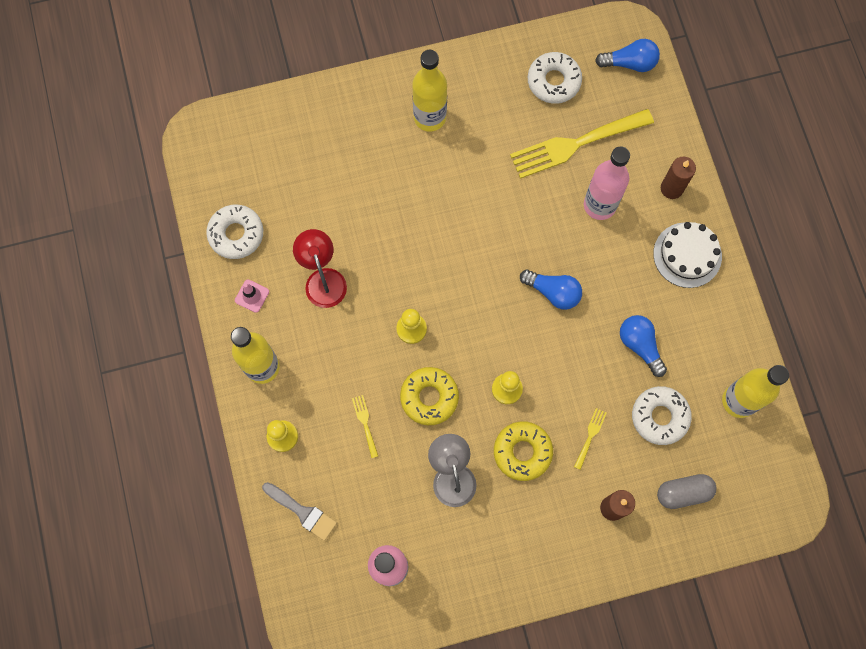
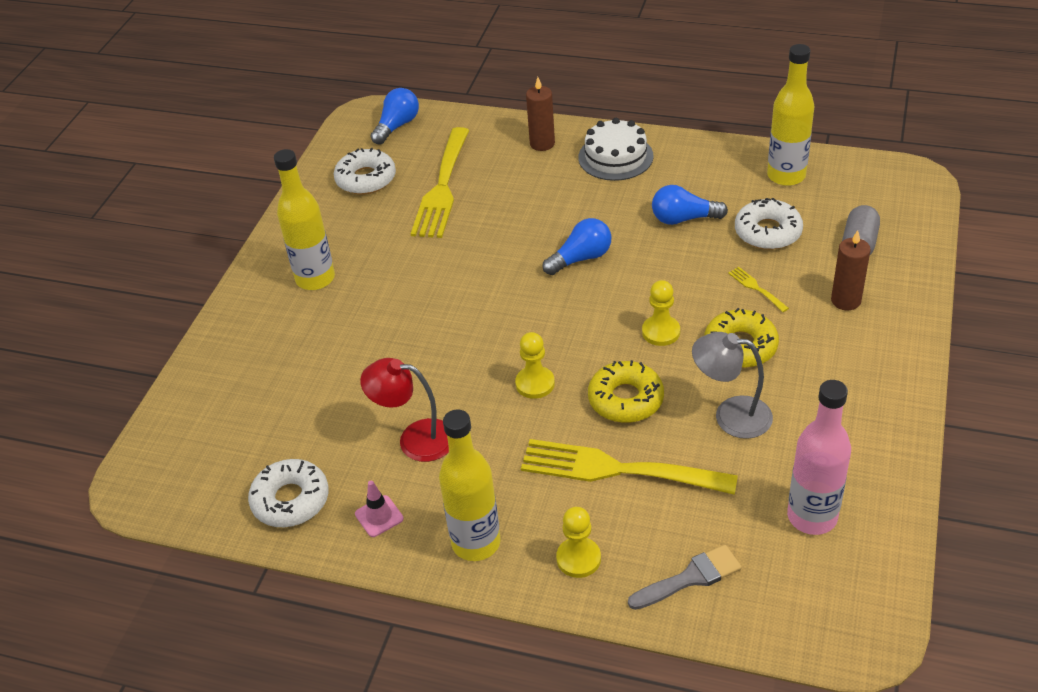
camera: 55 degrees left, 30 degrees down
(365, 423) = (617, 469): yellow fork -> yellow fork, size x2.46
(599, 205) = (518, 194): pink bottle -> none

